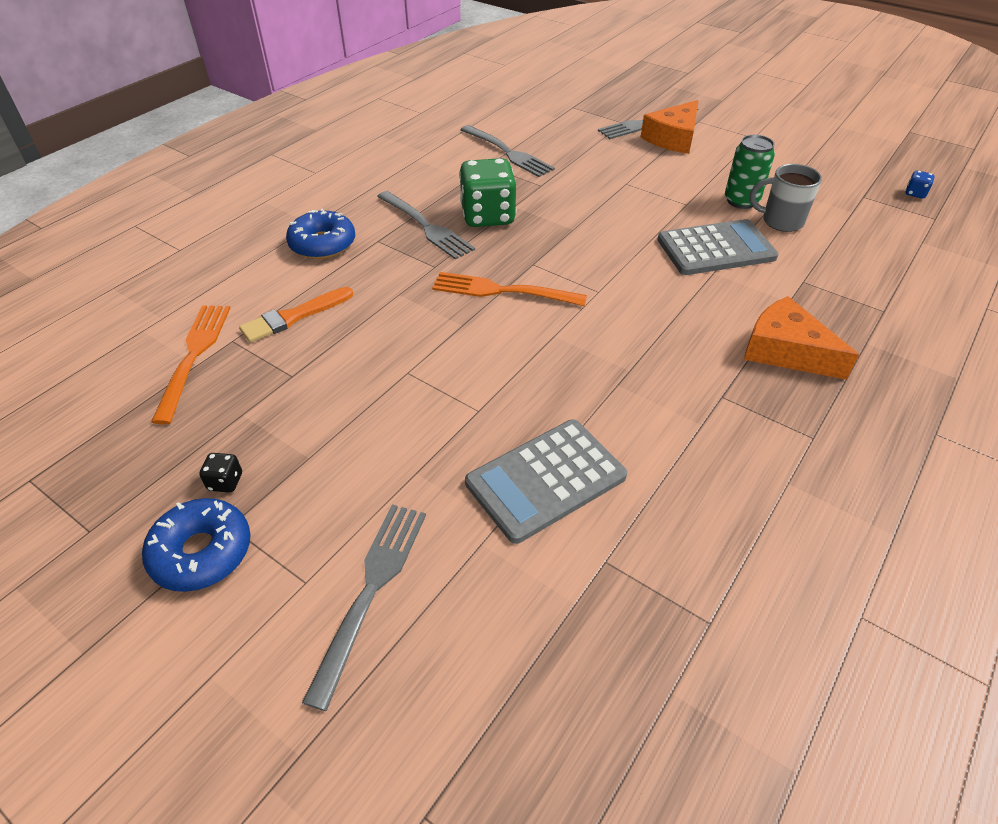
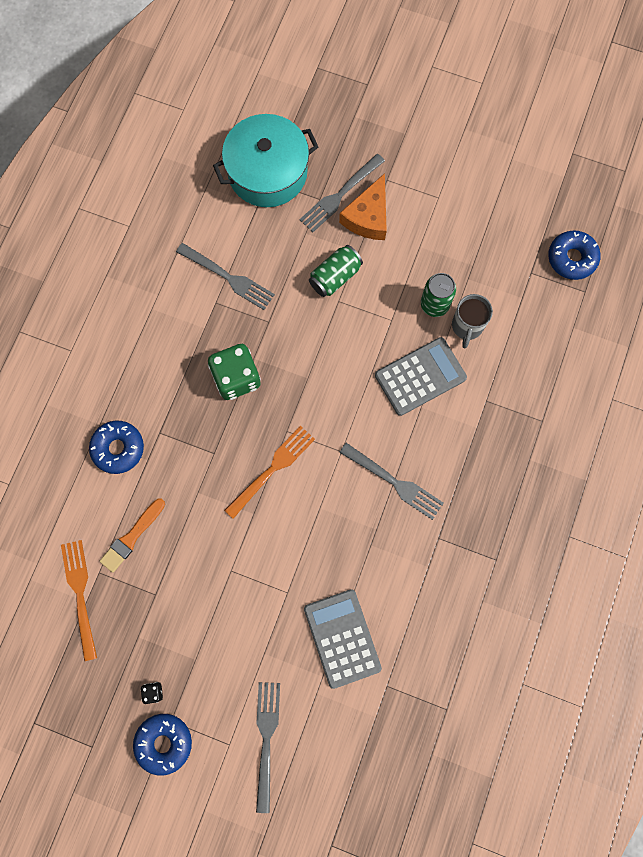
camera: 15 degrees left, 30 degrees up
(426, 226) = (191, 405): grey fork -> grey fork (394, 482)
(502, 291) = (272, 469): orange fork -> orange fork turned 135 degrees clockwise
(545, 480) = (342, 638): grey calculator -> grey calculator turned 120 degrees clockwise
(573, 102) = (267, 172): none -> turquoise pot
(626, 168) = (335, 277): none -> green can
(780, 221) = (467, 326): grey mug -> grey mug turned 75 degrees counterclockwise
(786, 351) = (476, 483): orange cheese -> none
(915, 193) = (571, 258): blue dice -> blue donut

